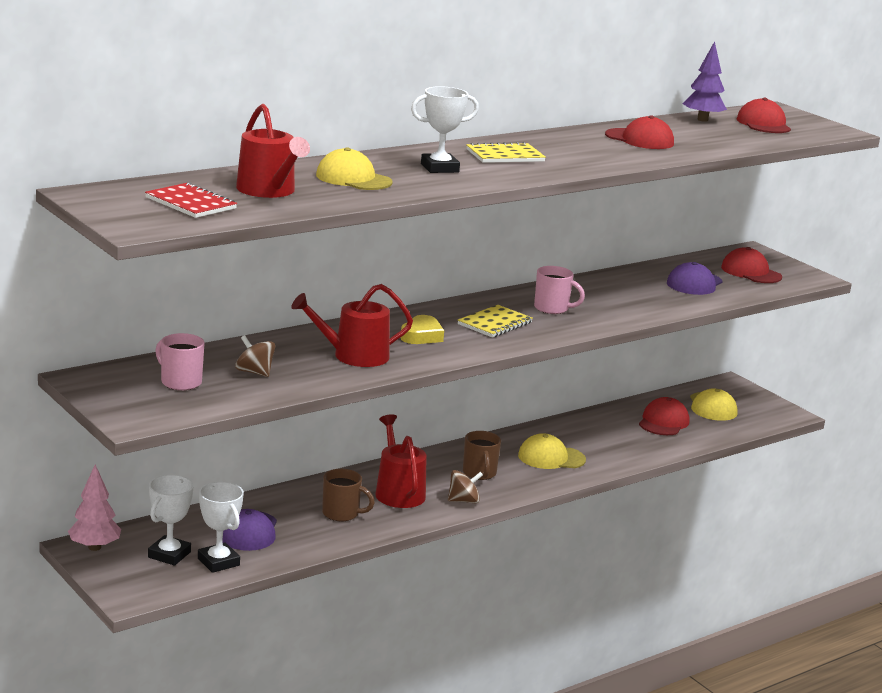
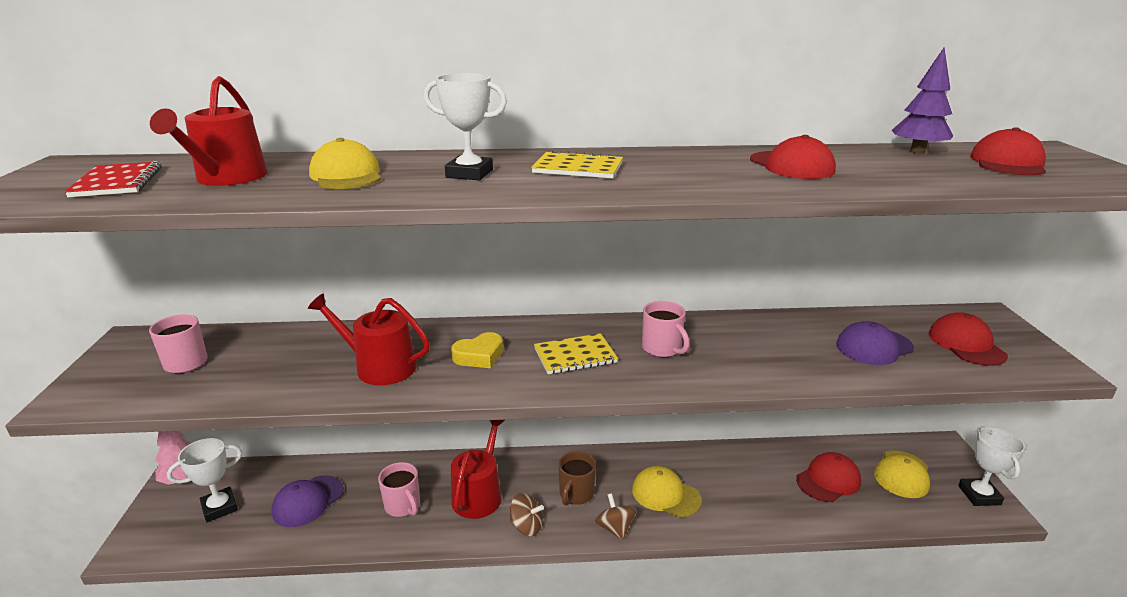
camera: 35 degrees right, 5 degrees up
(218, 562) = (241, 531): white trophy -> white trophy (979, 495)
(254, 372) = (263, 366): brown spinning top -> brown spinning top (615, 528)
(342, 514) = (403, 506): brown mug -> pink mug

